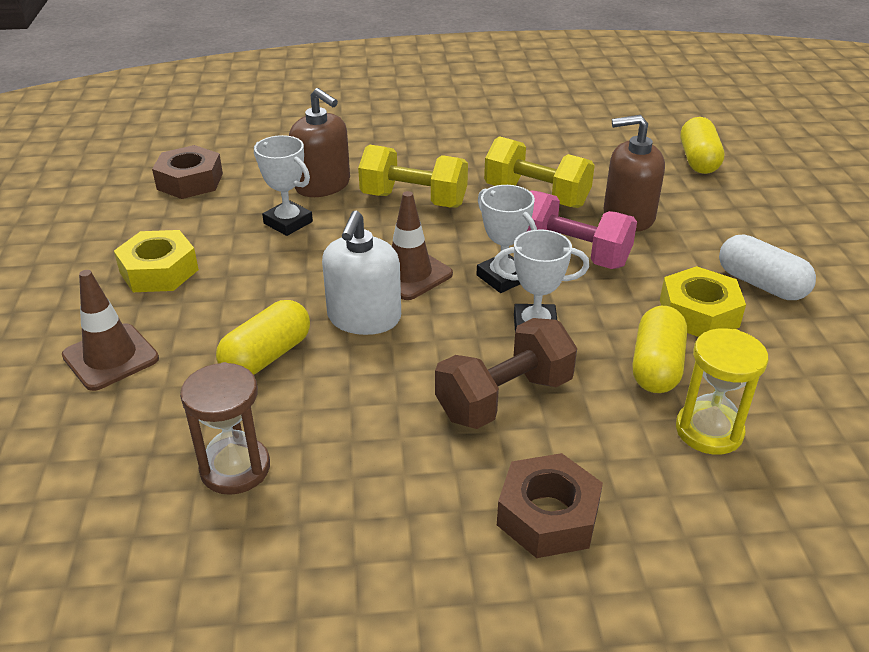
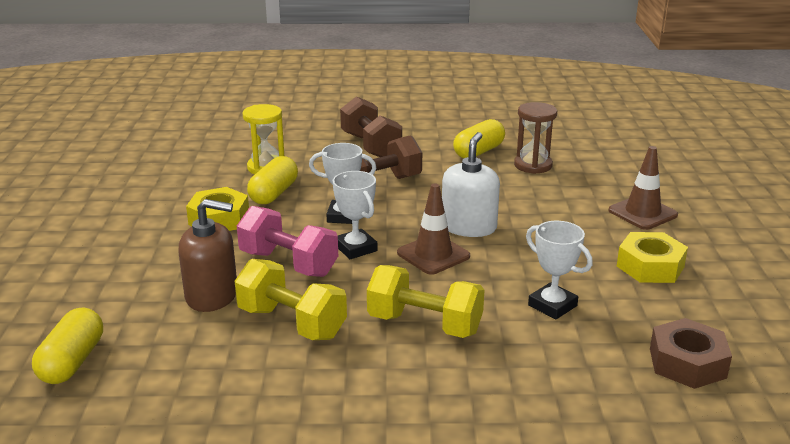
camera: 175 degrees left, 10 degrees down
(267, 356) = (534, 209): yellow capsule -> yellow capsule (478, 152)
(322, 185) = (528, 349): brown soap dispenser -> none
(548, 516) = (370, 146): brown nut -> brown dumbbell
(761, 284) = (151, 234): white capsule -> none

